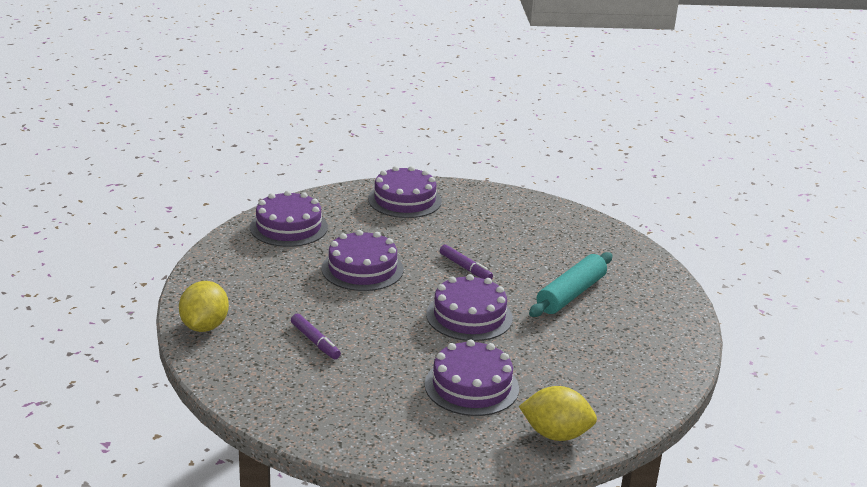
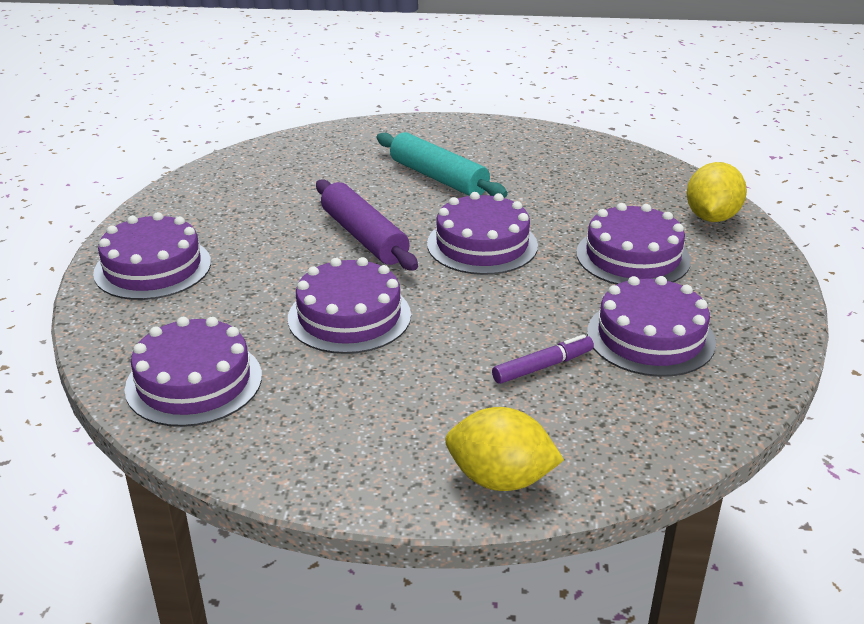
camera: 80 degrees left, 5 degrees up
(357, 388) = (650, 337): none -> purple cake
(465, 268) = (364, 237): purple marker -> purple rolling pin

